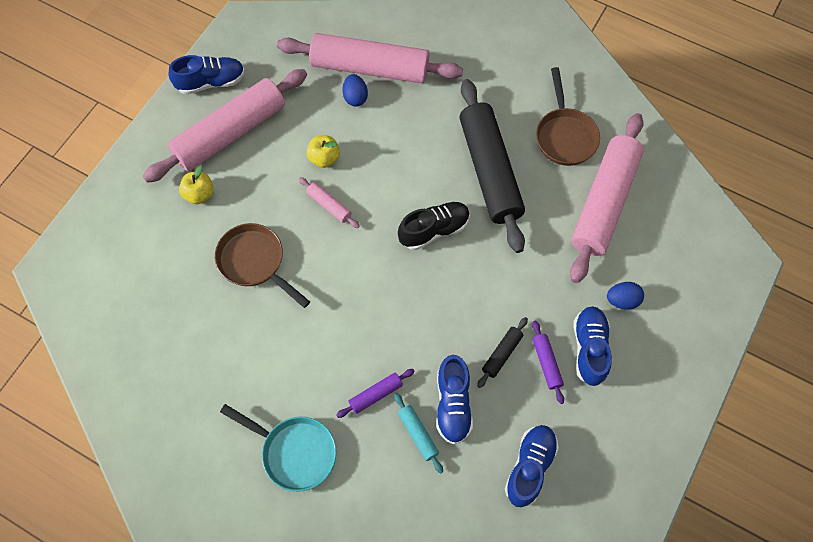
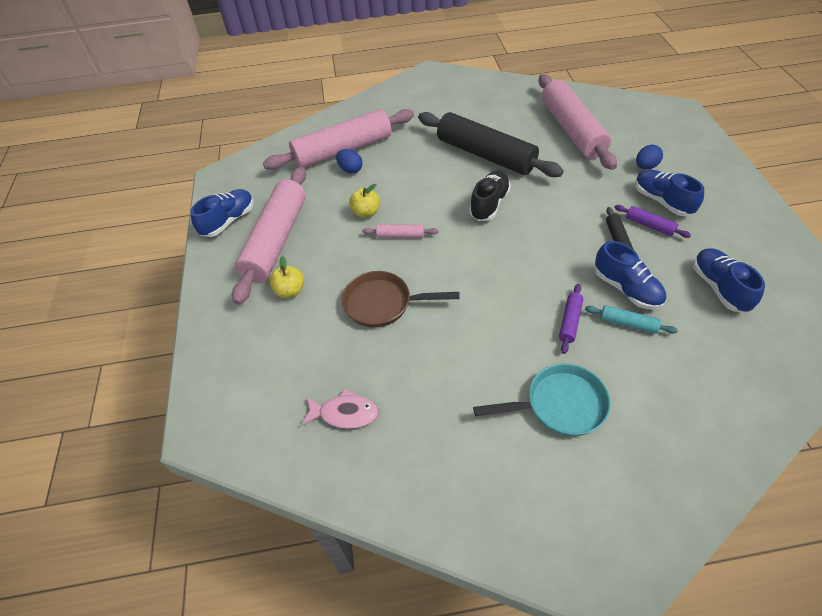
camera: 35 degrees left, 15 degrees down
(148, 333) = (344, 413): none -> pink fish
(564, 136) = (508, 114): brown pan -> none

